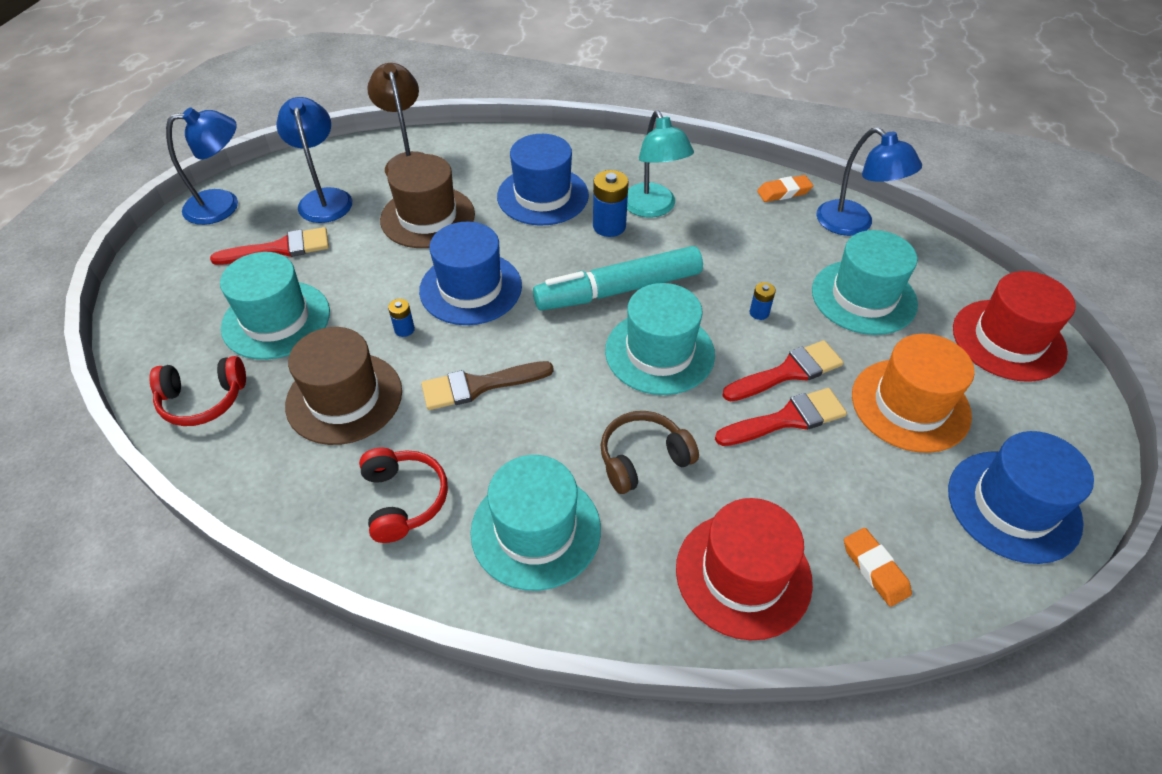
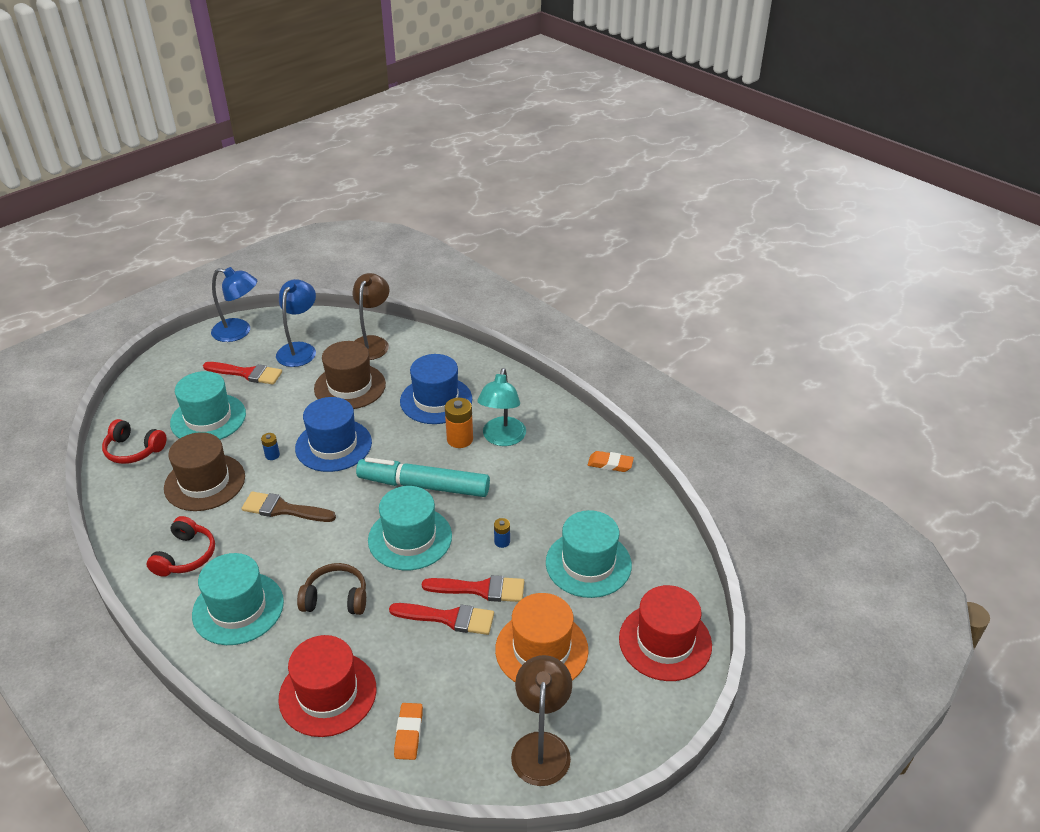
camera: 30 degrees right, 10 degrees down
(609, 226) = (460, 439): blue battery -> orange battery
(853, 224) = (638, 509): blue lamp -> none
(1013, 506) = (541, 746): blue hat -> brown lamp

